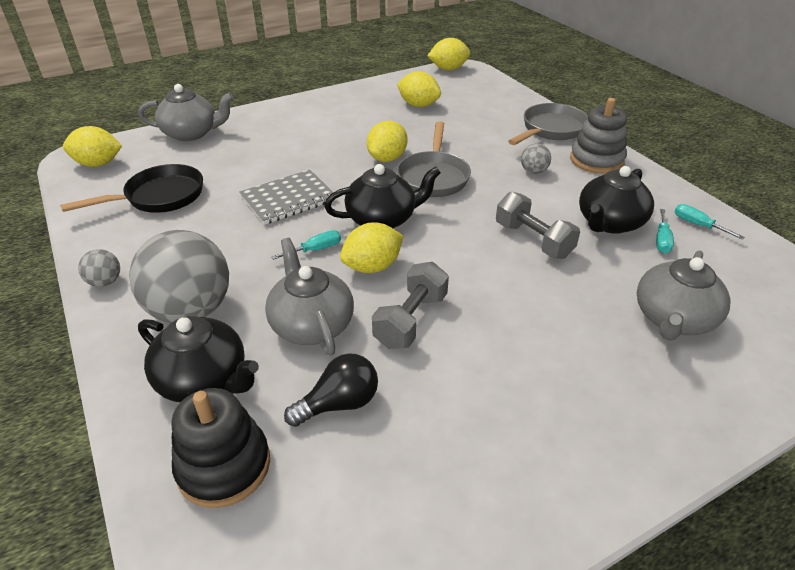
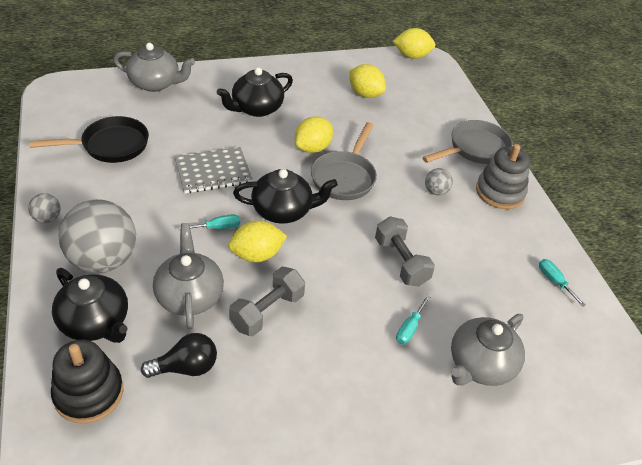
camera: 10 degrees right, 5 degrees up
(98, 164) = (71, 100): yellow lemon -> none
(609, 223) = (476, 260): black teapot -> black teapot (256, 108)
(662, 240) = (513, 289): turquoise screwdriver -> turquoise screwdriver (409, 328)

